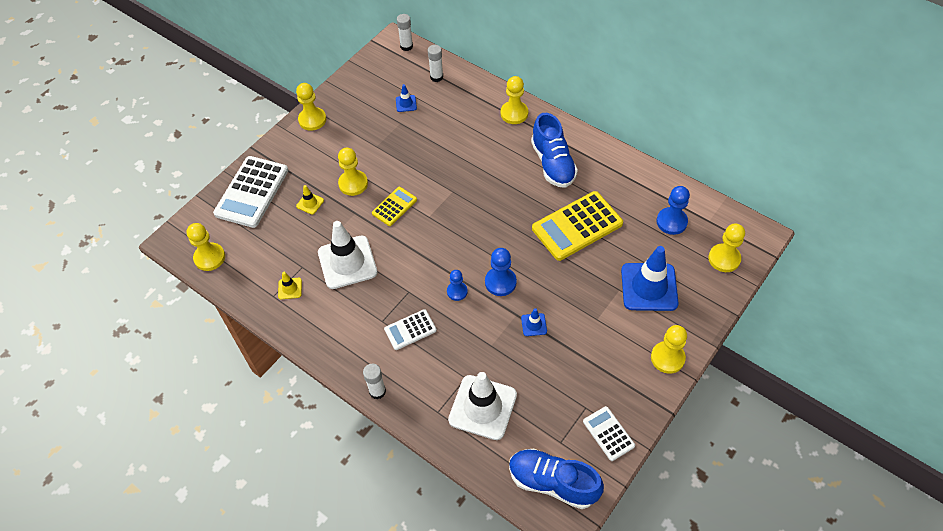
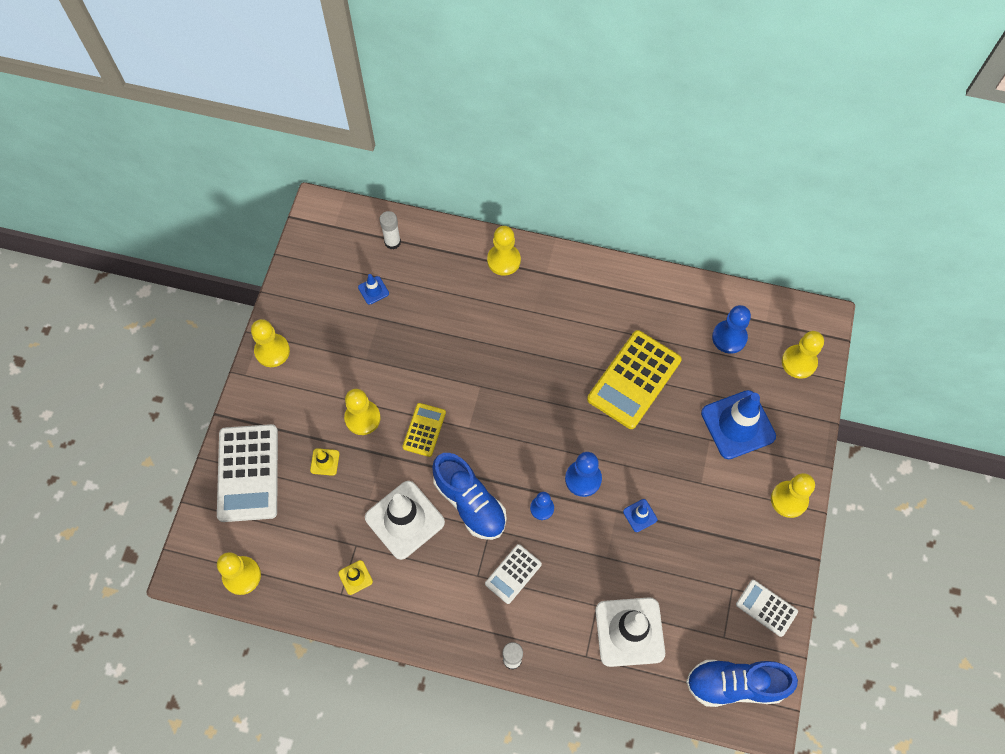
camera: 25 degrees left, 10 degrees up
(406, 46) = (337, 211): white glue stick -> none
(553, 163) = (574, 310): blue shoe -> blue shoe (470, 502)

